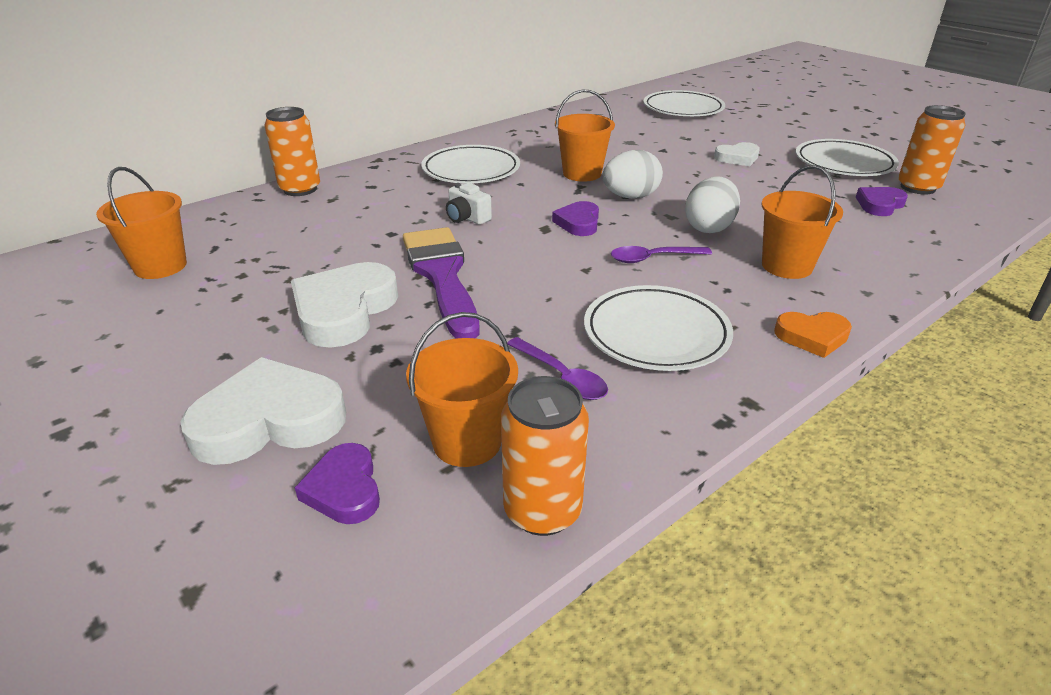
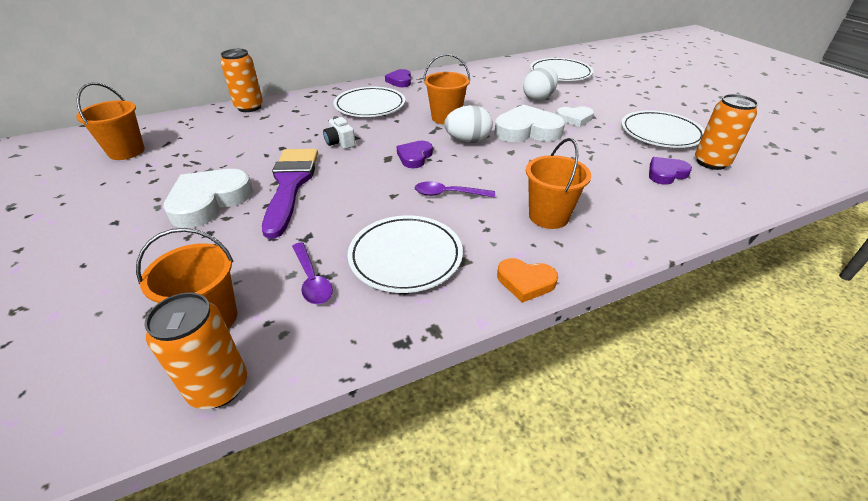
camera: 15 degrees right, 5 degrees up
(269, 420) = (103, 275): white heart -> white heart (527, 131)
(344, 489) = (108, 338): purple heart -> purple heart (400, 81)
(709, 227) = (510, 174): white egg -> white egg (538, 98)

